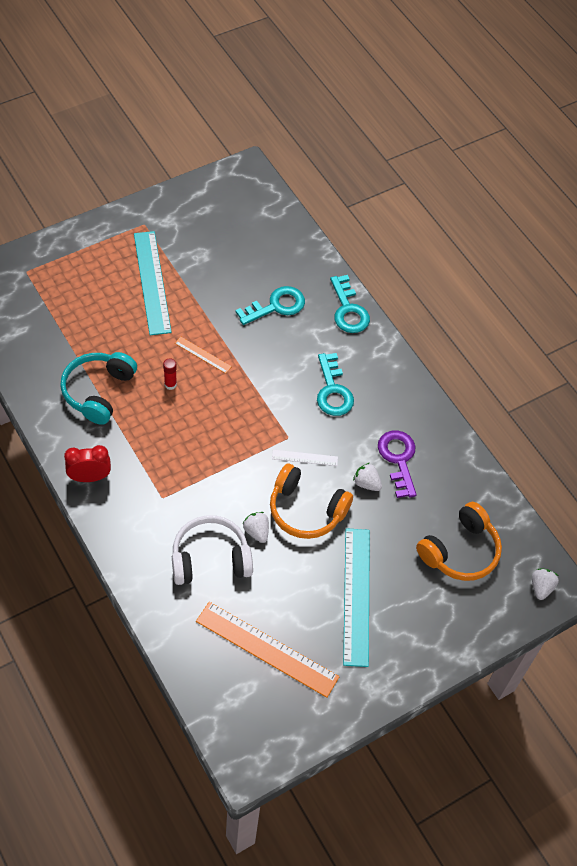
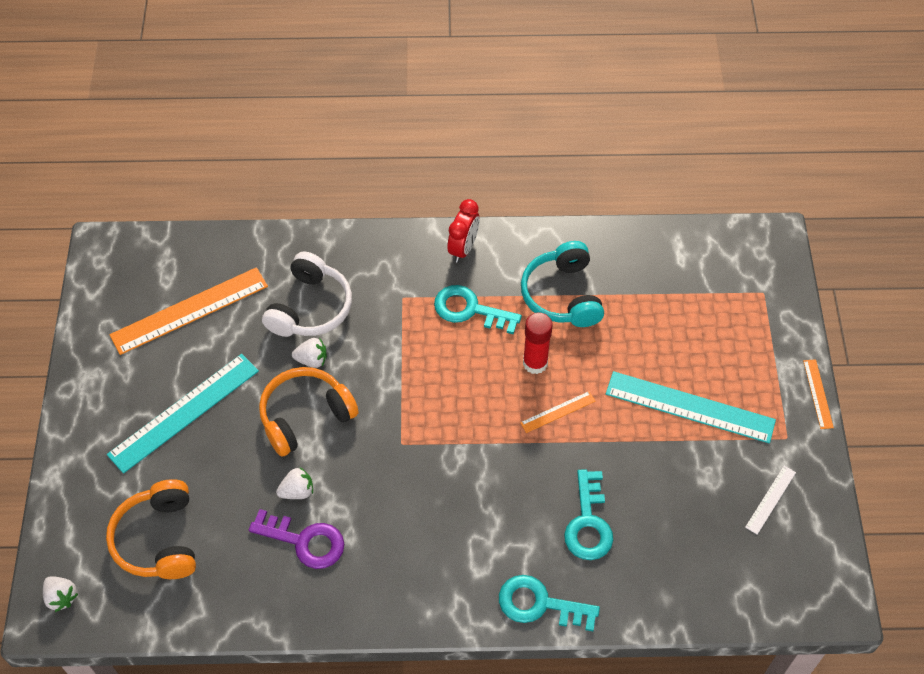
camera: 125 degrees right, 0 degrees up
(98, 218) = (818, 394): none -> orange ruler
(98, 391) = (562, 295): turquoise headphones -> turquoise headphones turned 150 degrees counterclockwise
(170, 384) = (535, 363): red glue stick -> red glue stick, size x1.66
(305, 458) = (366, 447): white ruler -> white ruler (770, 499)
(333, 391) = (434, 521): turquoise key -> turquoise key (470, 310)
(356, 596) = (184, 412): turquoise ruler -> turquoise ruler turned 75 degrees counterclockwise

